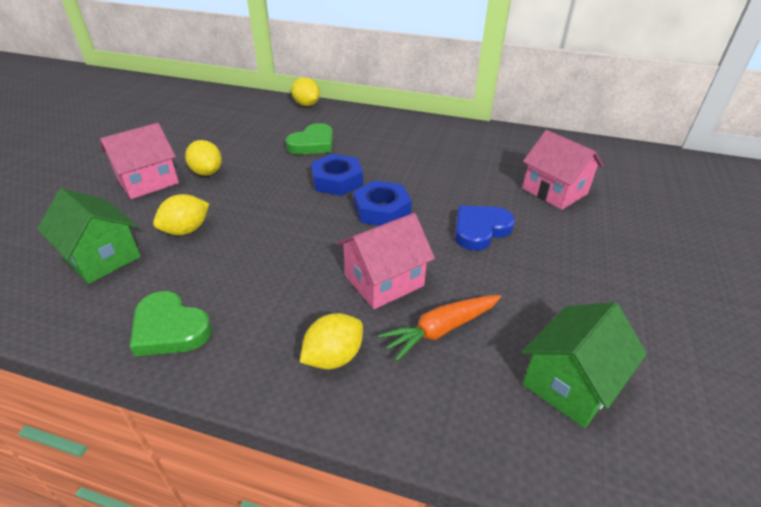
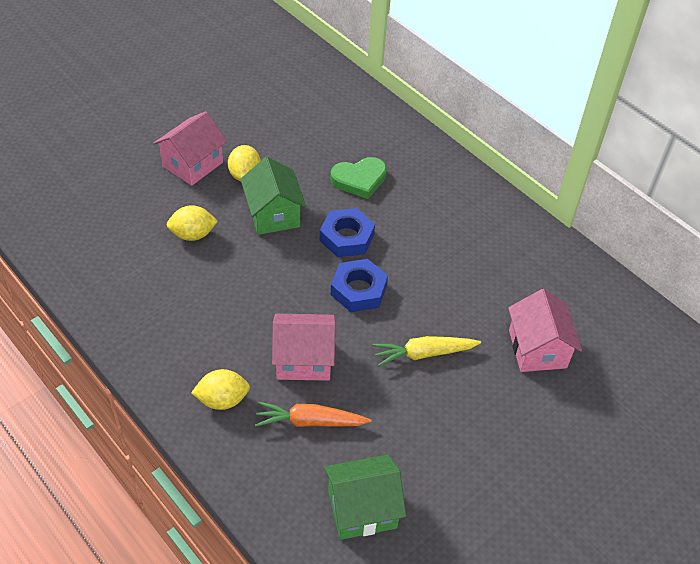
camera: 30 degrees right, 10 degrees up
(102, 257) = (122, 232): green house -> green house (273, 214)
(148, 181) = (193, 164): pink house -> pink house turned 45 degrees counterclockwise
(170, 328) = (135, 320): green heart -> none
(306, 104) = (394, 118): yellow lemon -> none
(480, 230) = (423, 354): blue heart -> yellow carrot

